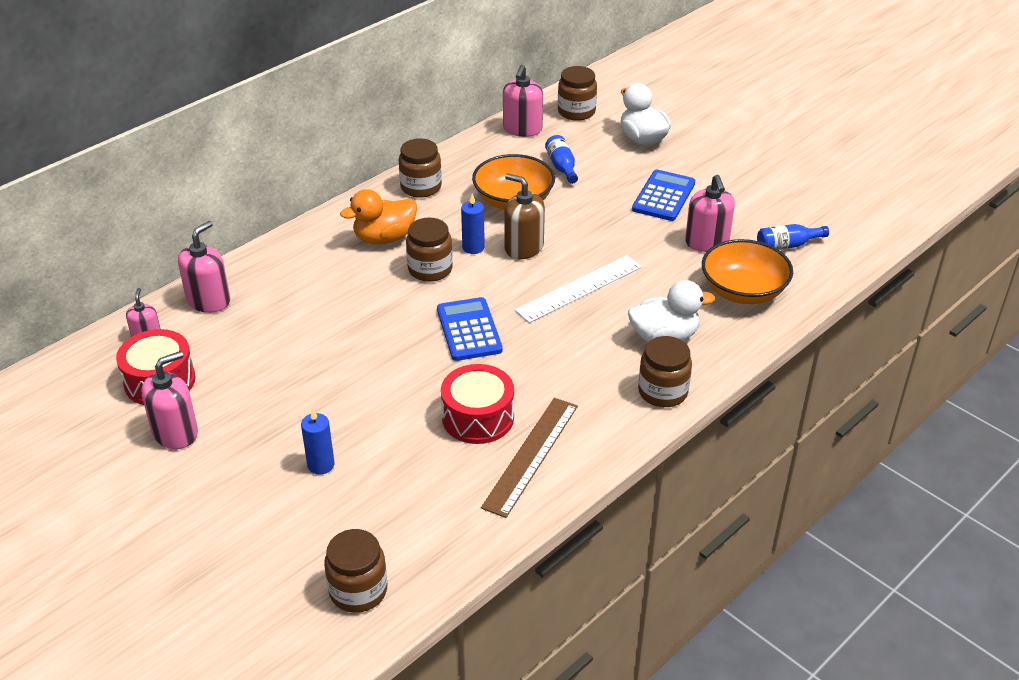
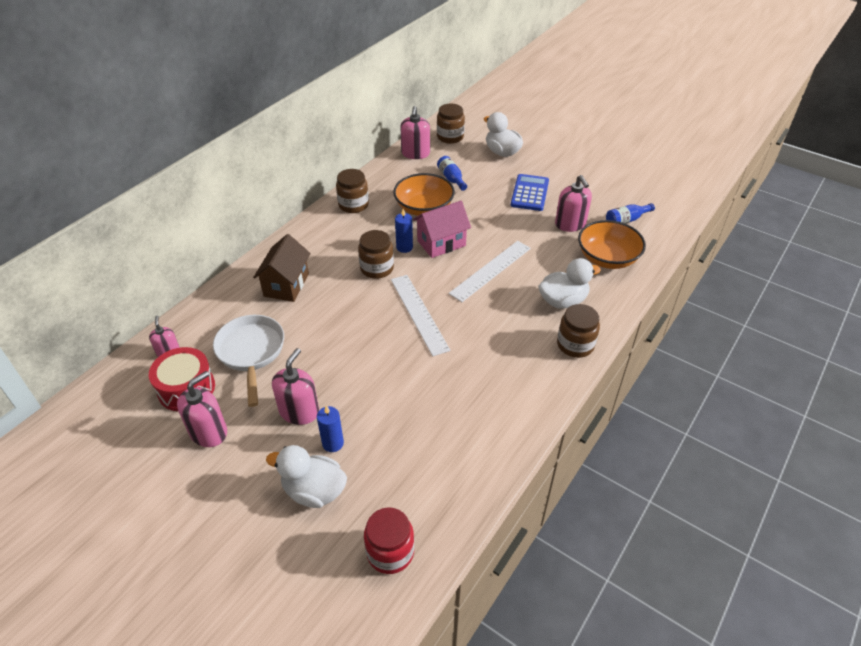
camera: 10 degrees left, 5 degrees up
(208, 301) = (212, 315): pink soap dispenser -> pink soap dispenser (299, 411)
(246, 350) = (251, 353): none -> white pan
(285, 513) = (314, 491): none -> white duck
(309, 276) = (286, 285): none -> brown house
(358, 591) = (390, 552): brown jar -> red jar
(384, 238) = (336, 247): orange duck -> none
(469, 330) = (418, 313): blue calculator -> white ruler
(478, 417) = (445, 385): red drum -> none
(523, 247) = (441, 243): brown soap dispenser -> pink house
(530, 455) = (493, 411): brown ruler -> none

